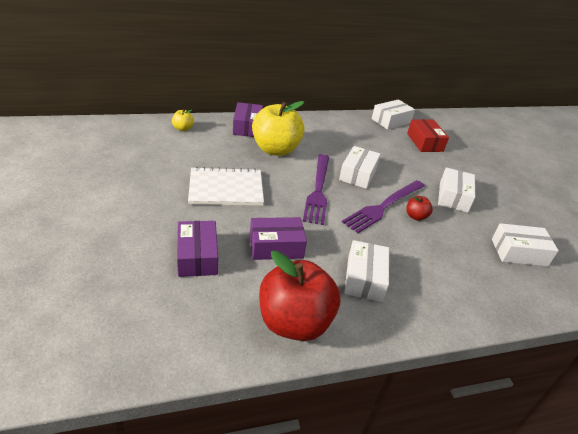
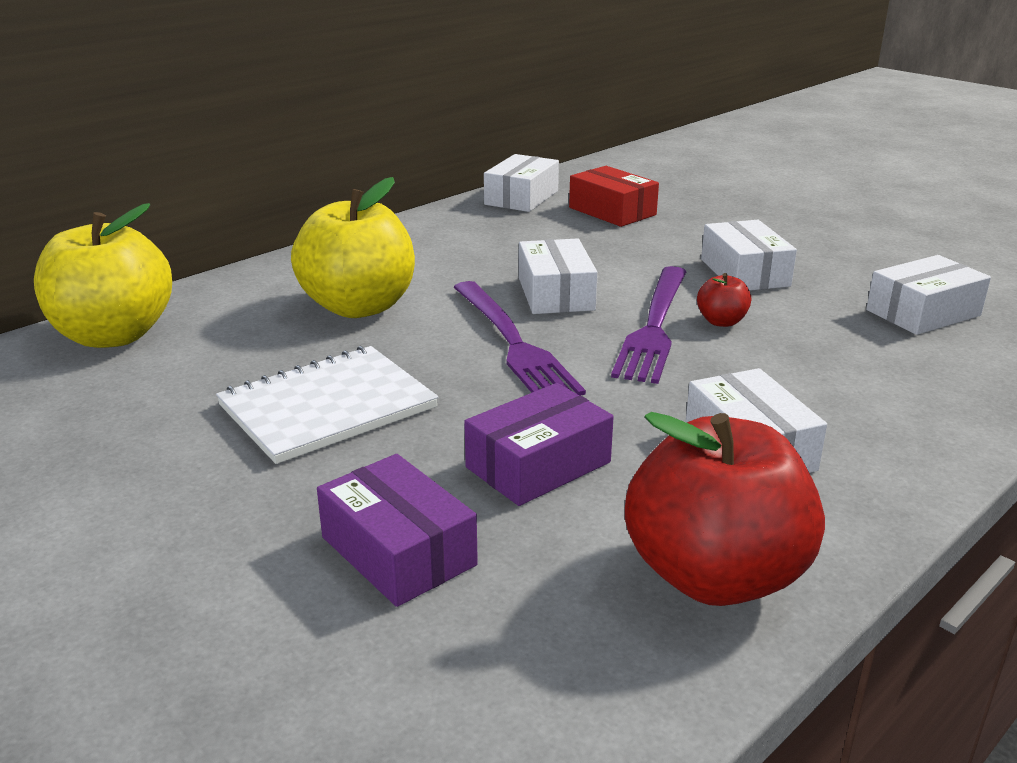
camera: 25 degrees left, 10 degrees down
(183, 128) = (114, 335): yellow apple -> yellow apple, size x2.33
(247, 127) = (258, 288): purple box -> none

